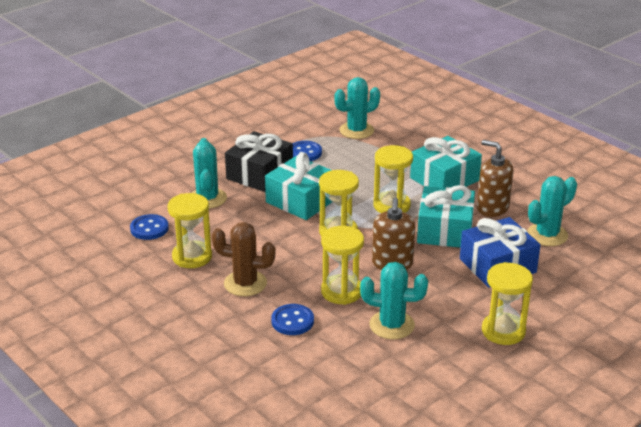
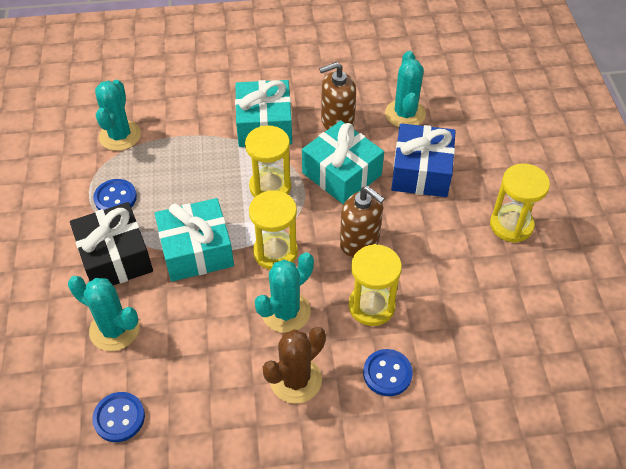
camera: 55 degrees left, 20 degrees up
(192, 257) = (209, 404): yellow hourglass -> none
(392, 325) = (449, 298): turquoise cactus -> turquoise cactus (286, 312)

